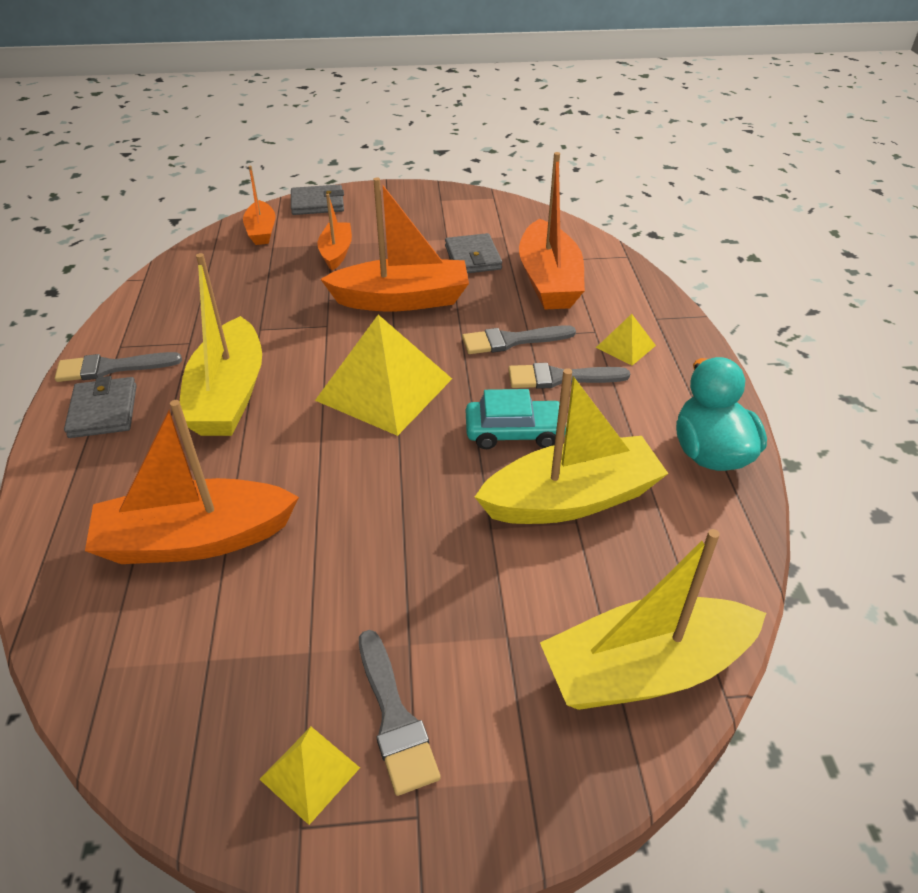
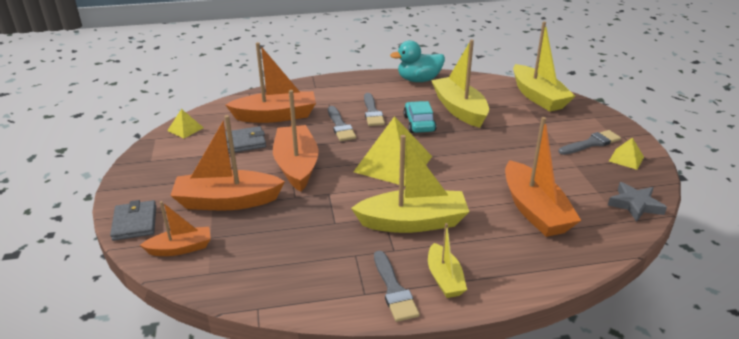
camera: 95 degrees left, 10 degrees down
(103, 411) = (444, 278): grey wallet -> yellow boat
(140, 713) = (635, 205): none -> grey star
(336, 252) = (227, 201): orange boat -> orange boat, size x1.77
(625, 346) = (342, 95): yellow pyramid -> yellow pyramid (185, 129)

